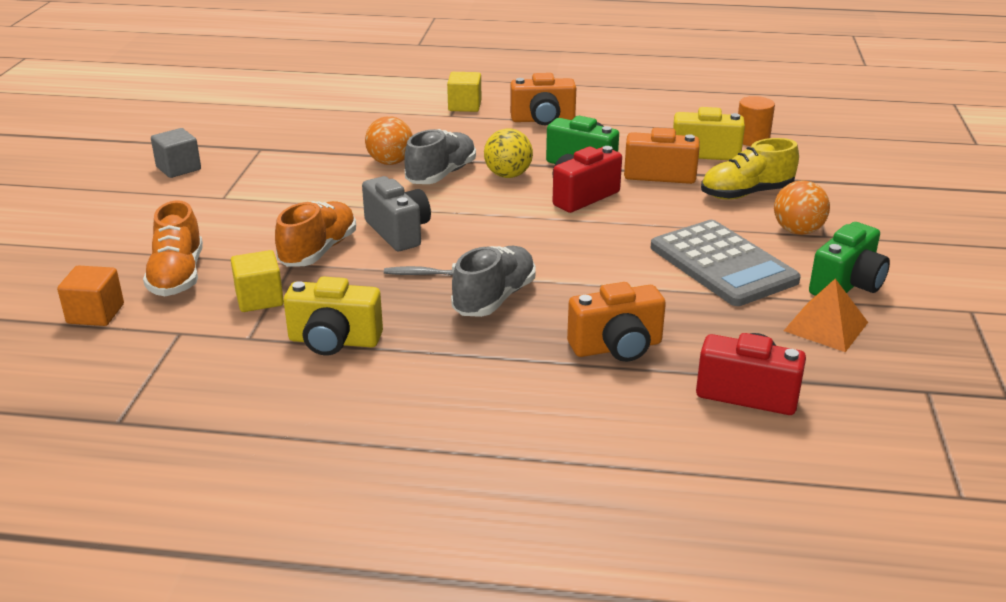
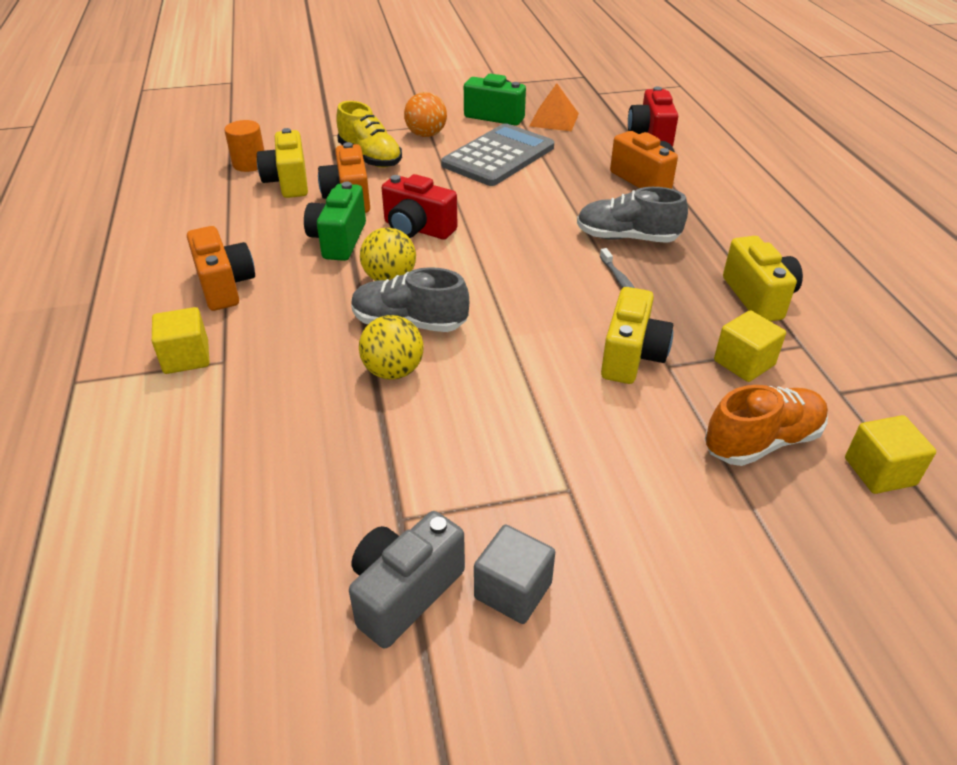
camera: 110 degrees left, 10 degrees up
(95, 314) = (879, 471): orange cube -> yellow cube
(318, 251) = (631, 356): orange shoe -> yellow camera
(390, 162) = (393, 371): orange ball -> yellow ball
(398, 232) = (556, 316): grey camera -> grey camera (404, 592)

